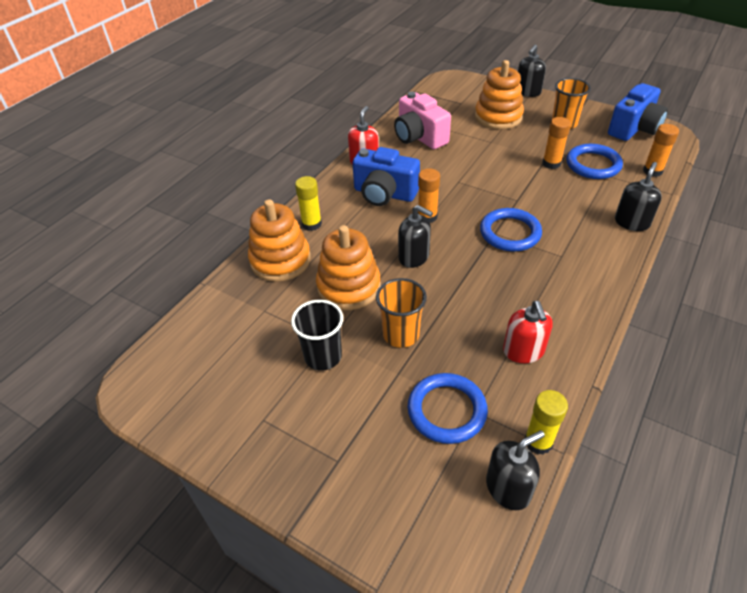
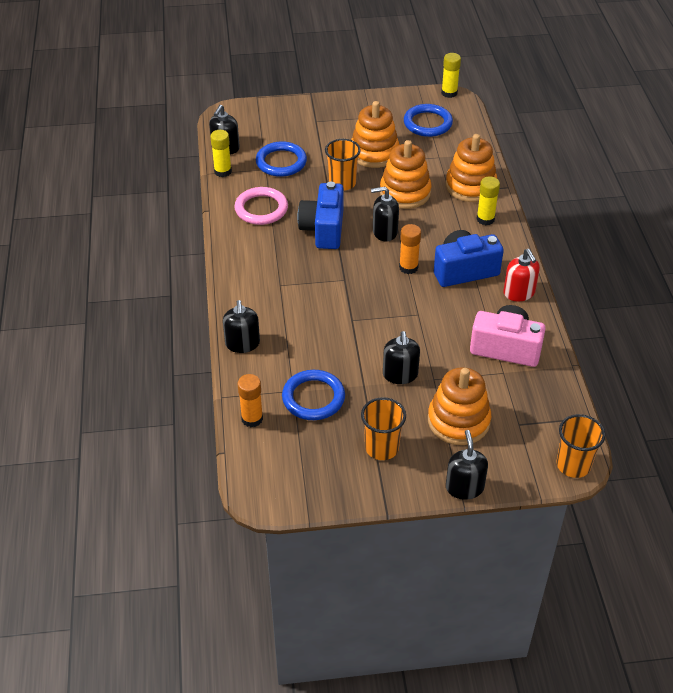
camera: 140 degrees right, 0 degrees up
(127, 398) = (449, 93): none -> yellow glue stick
(323, 356) = (374, 153): black cup -> orange stacking toy
(452, 79) = (573, 465): none -> orange cup
(510, 233) = (333, 285): blue ring -> blue ring (427, 123)
(513, 152) = (400, 375): none -> black soap dispenser
(523, 351) = (261, 209): red soap dispenser -> pink ring
(551, 163) = (353, 379): orange glue stick -> none
(634, 128) = (302, 480): blue camera -> blue camera (323, 229)

